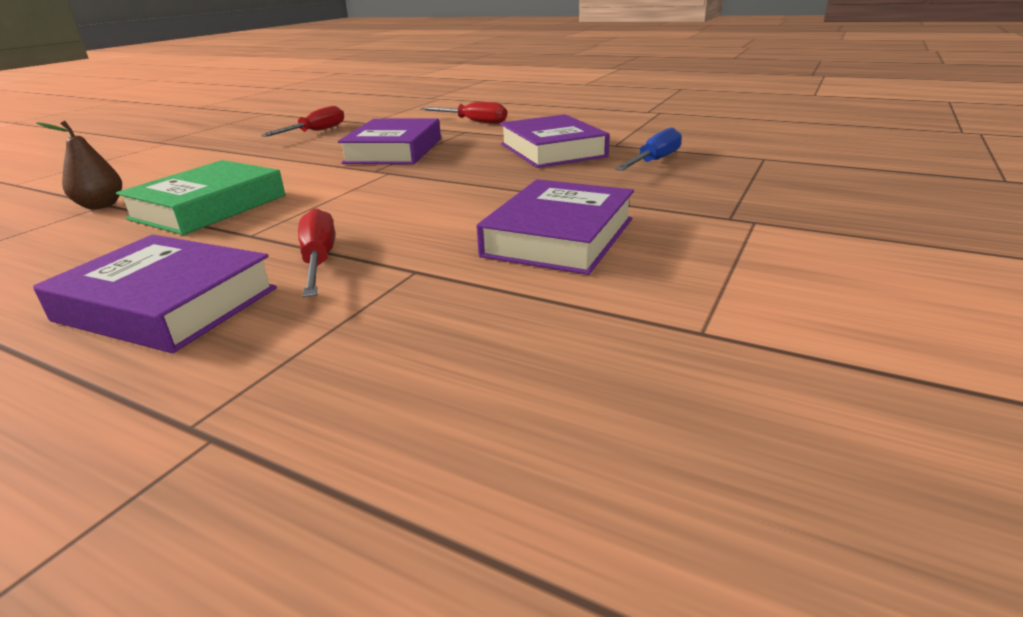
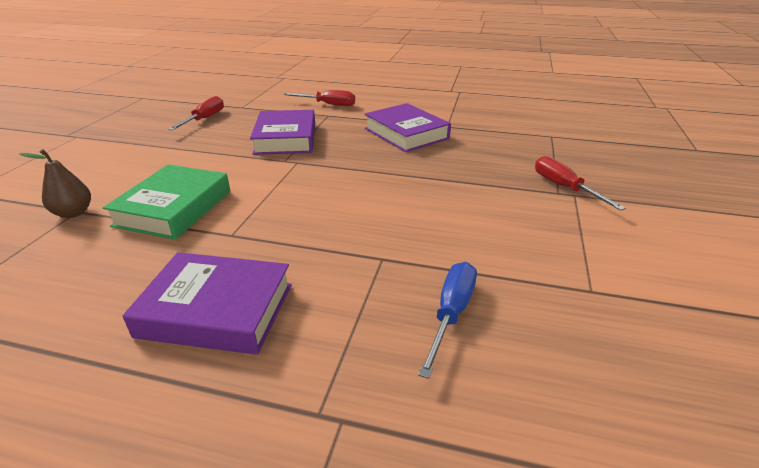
camera: 15 degrees left, 5 degrees up
(319, 260) = (305, 255): red screwdriver -> red screwdriver (564, 188)
(559, 237) = (461, 218): purple book -> none
(654, 161) = (483, 142): blue screwdriver -> blue screwdriver (451, 313)

